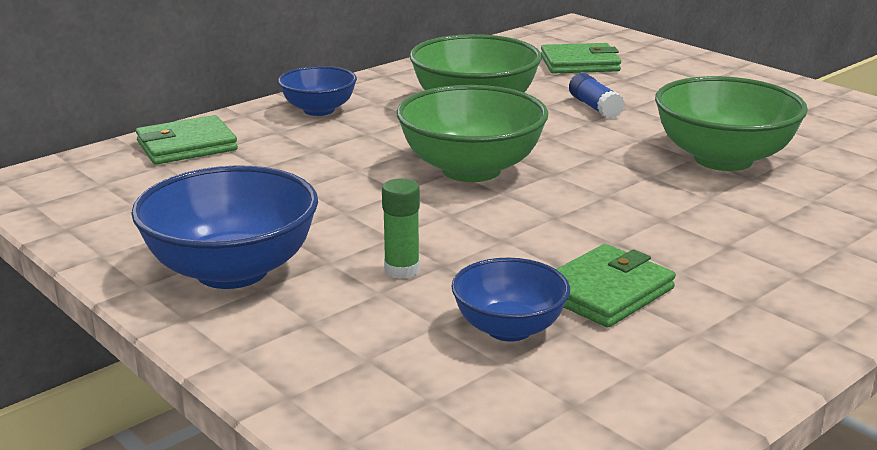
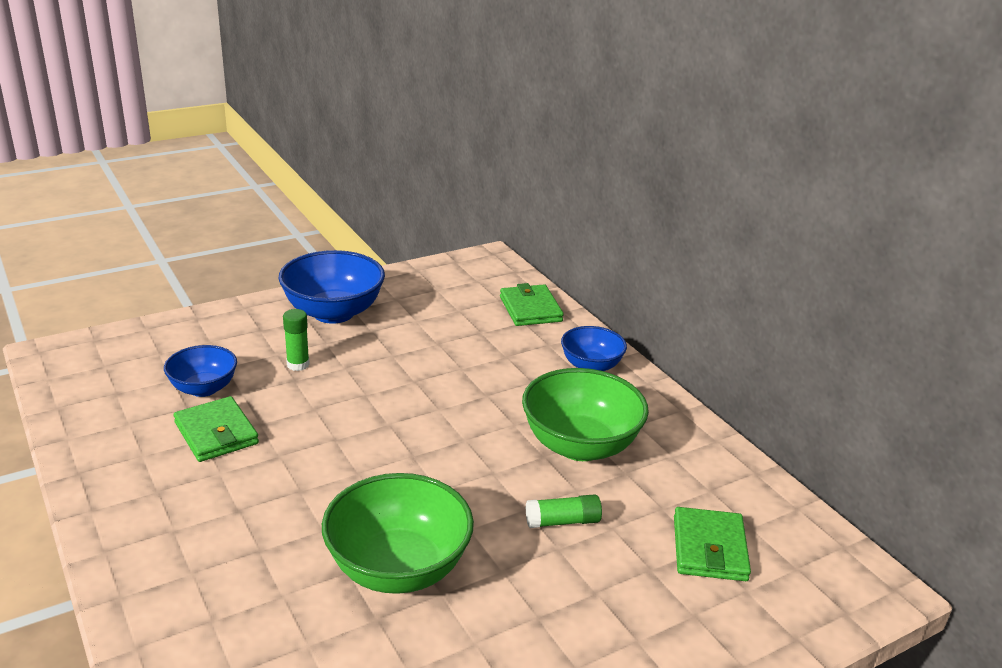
camera: 100 degrees right, 5 degrees up
(471, 170) = (438, 417): green bowl -> none
(594, 107) = (563, 521): blue glue stick -> green glue stick

